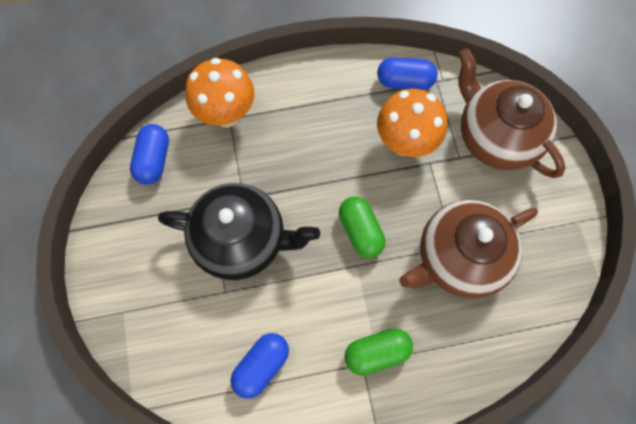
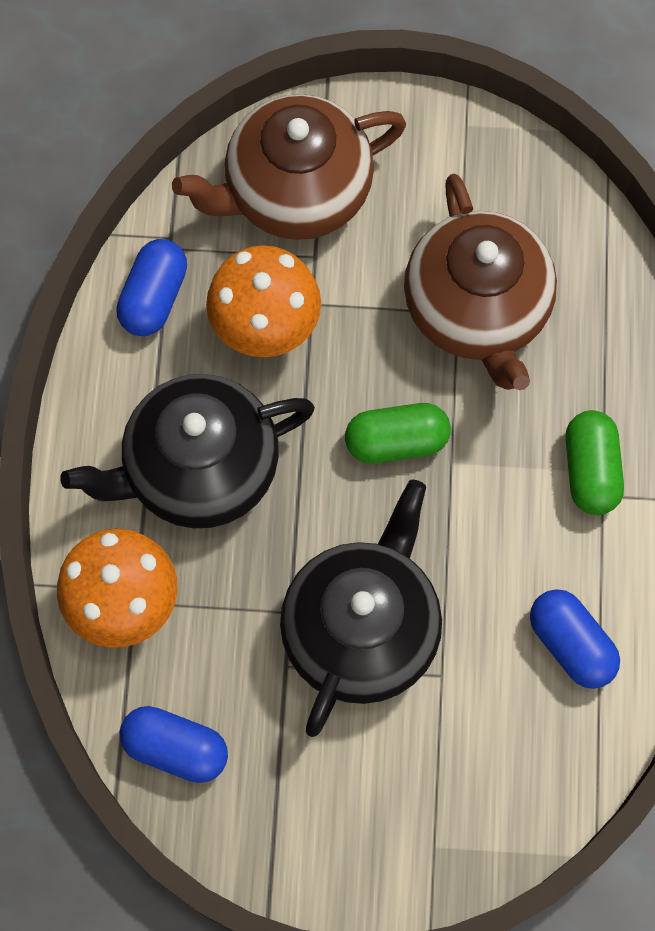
camera: 75 degrees left, 0 degrees up
(312, 130) = (199, 469): none -> black teapot

